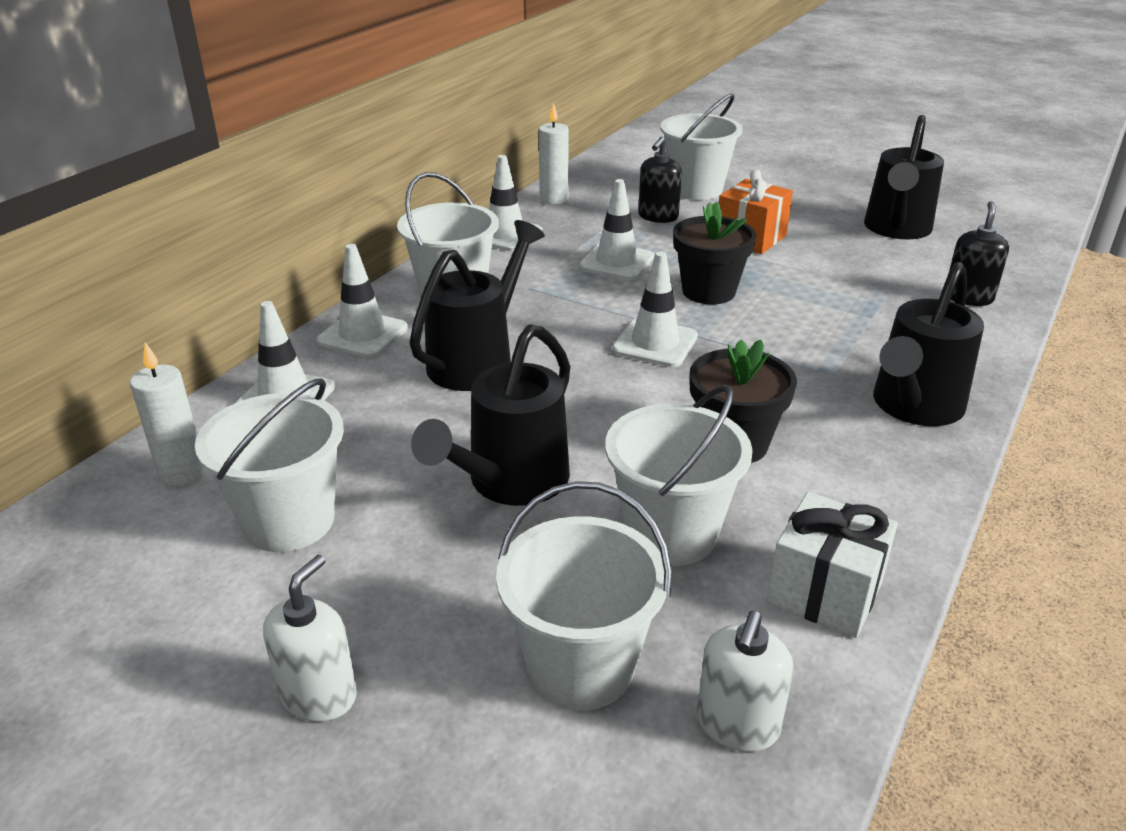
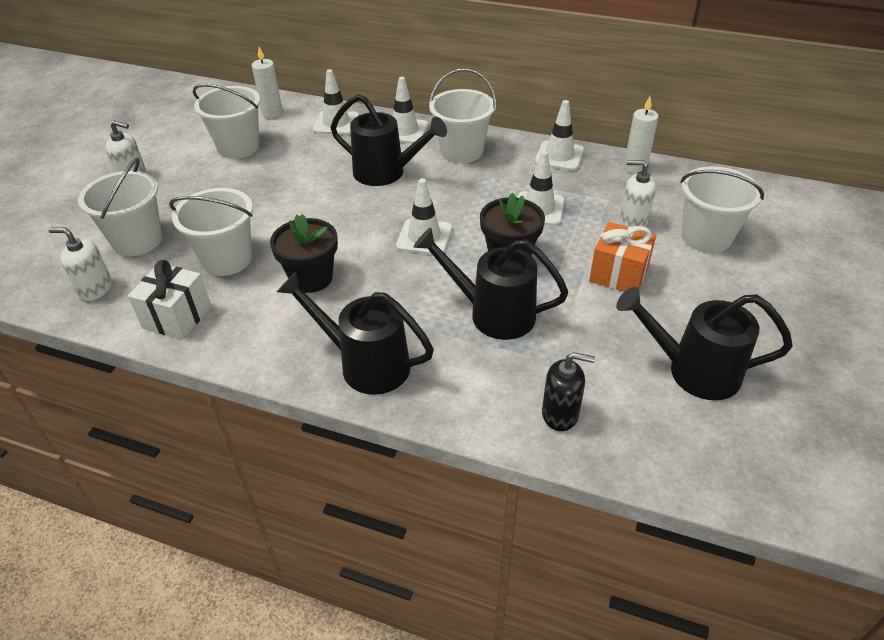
camera: 80 degrees right, 10 degrees up
(510, 483) = (268, 202): black watering can -> black watering can (492, 313)
(658, 217) = (633, 221): black soap dispenser -> white soap dispenser

